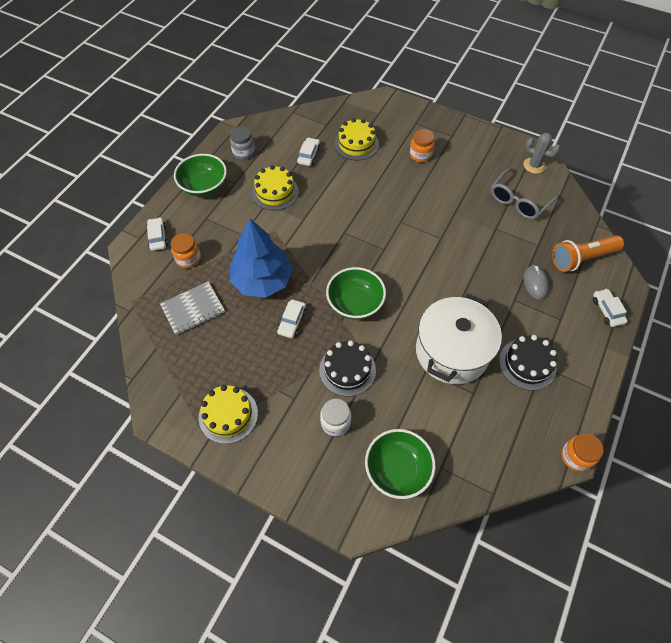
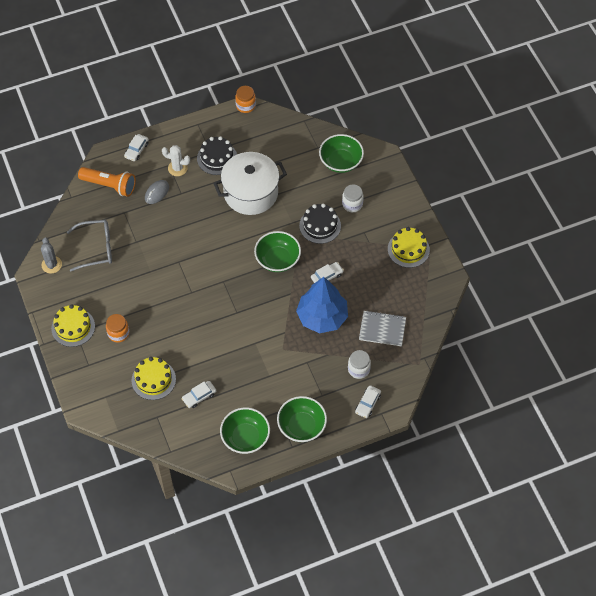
camera: 140 degrees left, 0 degrees up
(188, 259) = (358, 369): orange jar -> white jar
(244, 152) = (245, 437): grey jar -> green bowl
(275, 192) = (254, 381): yellow cake -> yellow cake (73, 327)
(548, 322) = (177, 168): none -> white cactus

